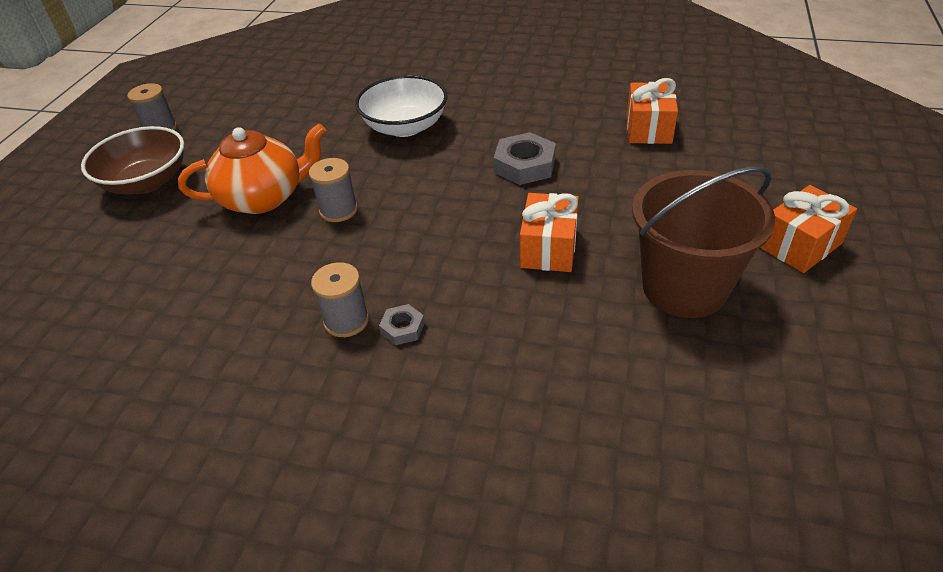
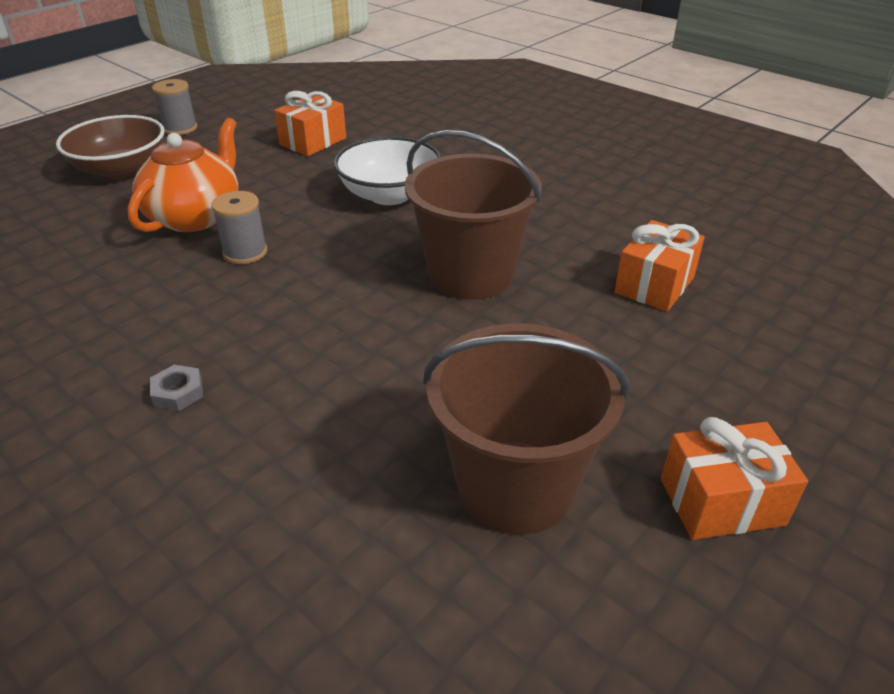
camera: 25 degrees right, 5 degrees down
(263, 197) = (195, 216): orange teapot -> orange teapot turned 75 degrees counterclockwise
(346, 320) = (138, 361): grey spool -> none
(524, 165) = (470, 275): grey nut -> brown bucket
(549, 248) = (405, 373): orange gift -> orange gift (313, 141)

